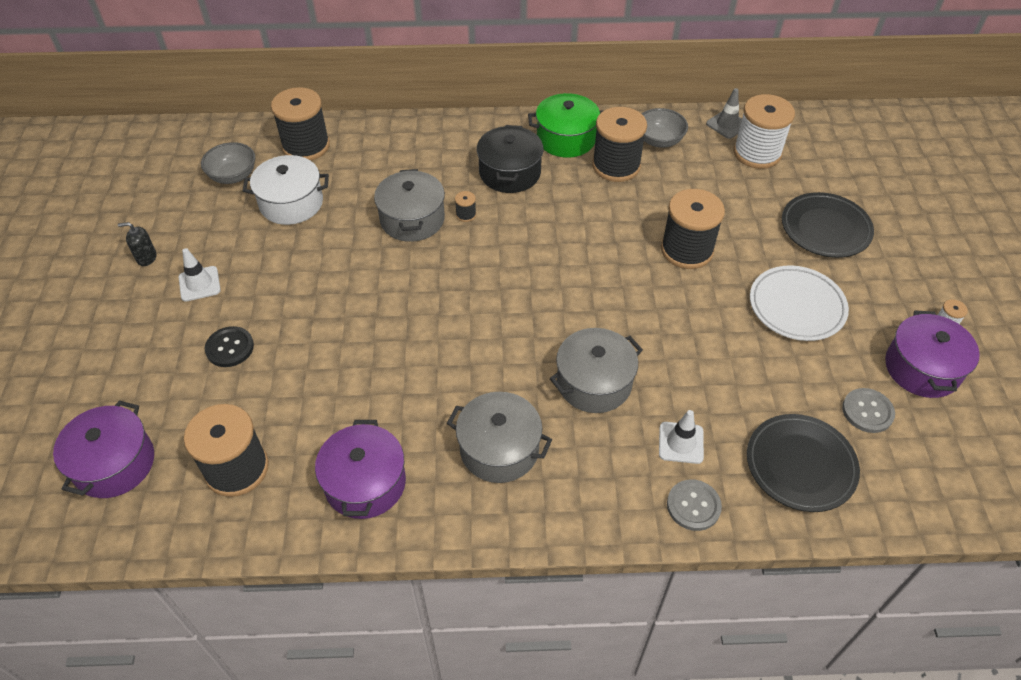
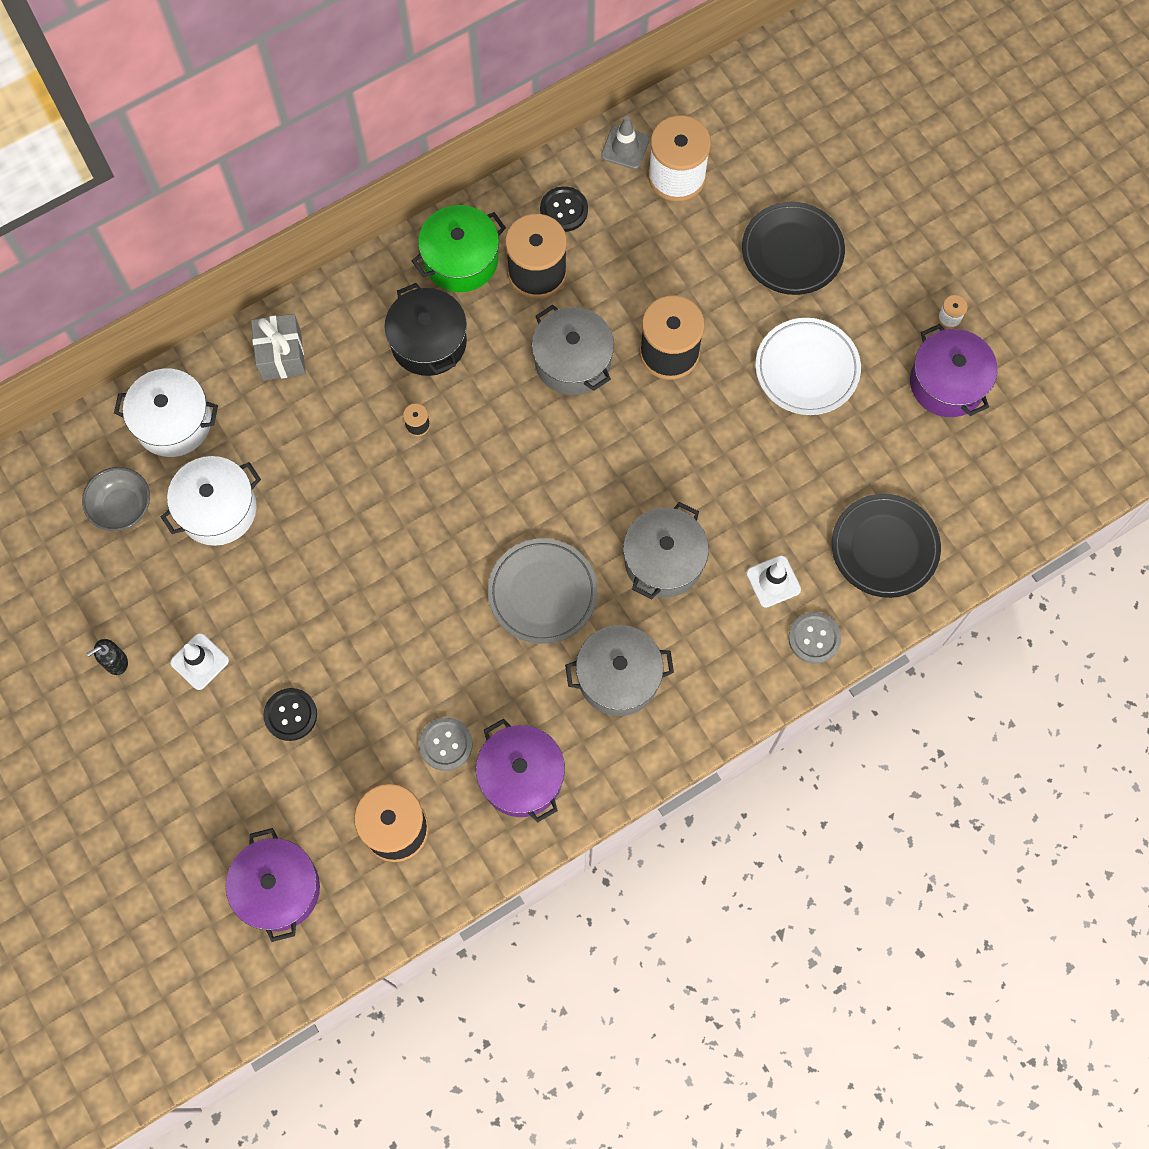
camera: 30 degrees left, 20 degrees up
(306, 146) = (173, 422): black spool -> white pot
(405, 140) = (281, 355): none -> grey gift
(412, 219) = (364, 461): grey pot -> grey pot (572, 361)
(480, 359) = (542, 593): none -> grey plate
(659, 140) = (564, 210): grey bowl -> black button
(867, 411) = (918, 458): grey button -> grey button (446, 744)

